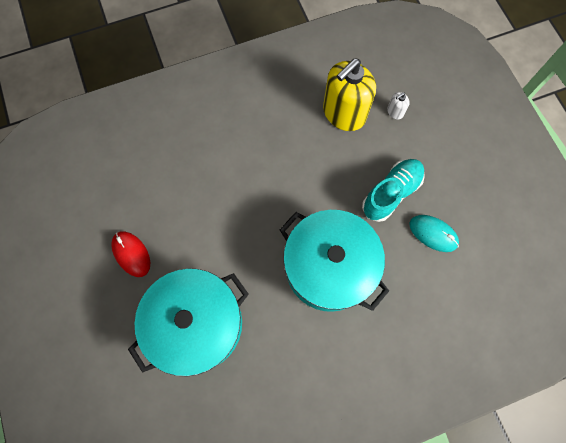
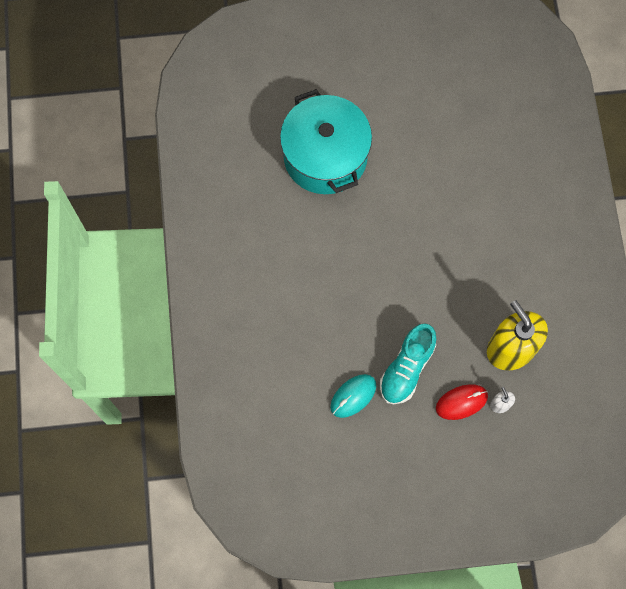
camera: 105 degrees right, 0 degrees up
(131, 254) = (406, 112): red mouse -> red mouse (461, 402)
(328, 268) = (346, 284): turquoise pot -> none
(391, 193) = (406, 368): turquoise shoe -> turquoise shoe turned 60 degrees clockwise

